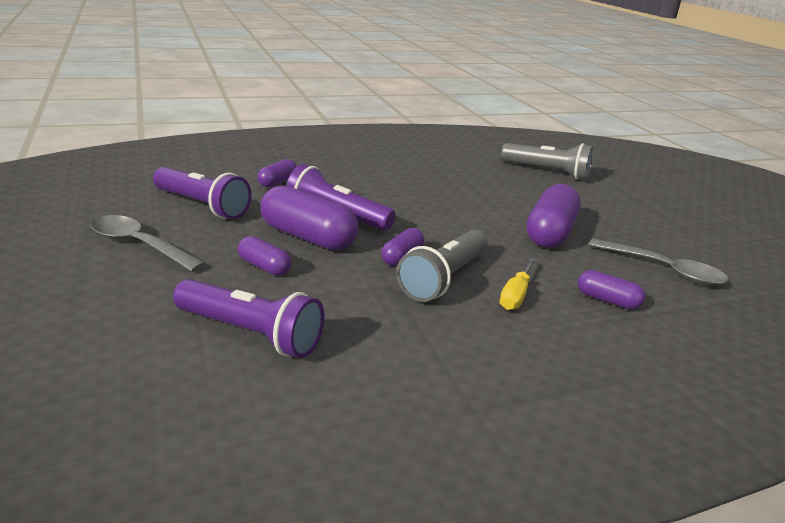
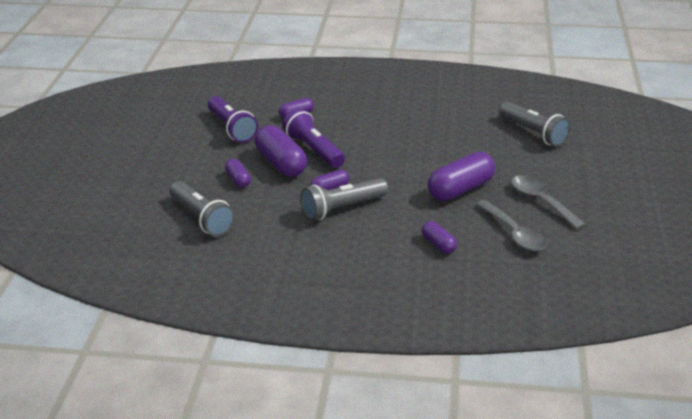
camera: 30 degrees right, 5 degrees up
(139, 245) = (177, 152): grey spoon -> grey spoon (541, 202)
(251, 334) = (201, 219): purple flashlight -> grey flashlight
(515, 296) = (378, 229): yellow screwdriver -> none

